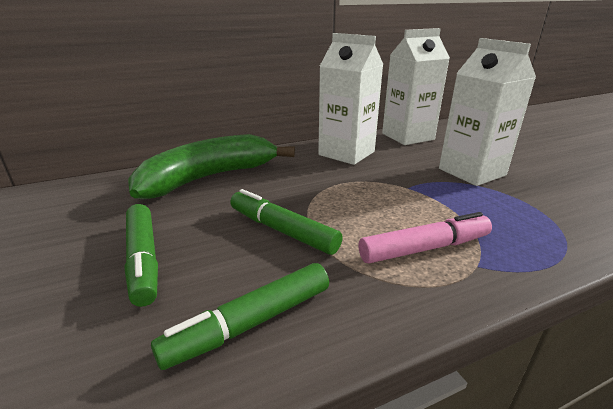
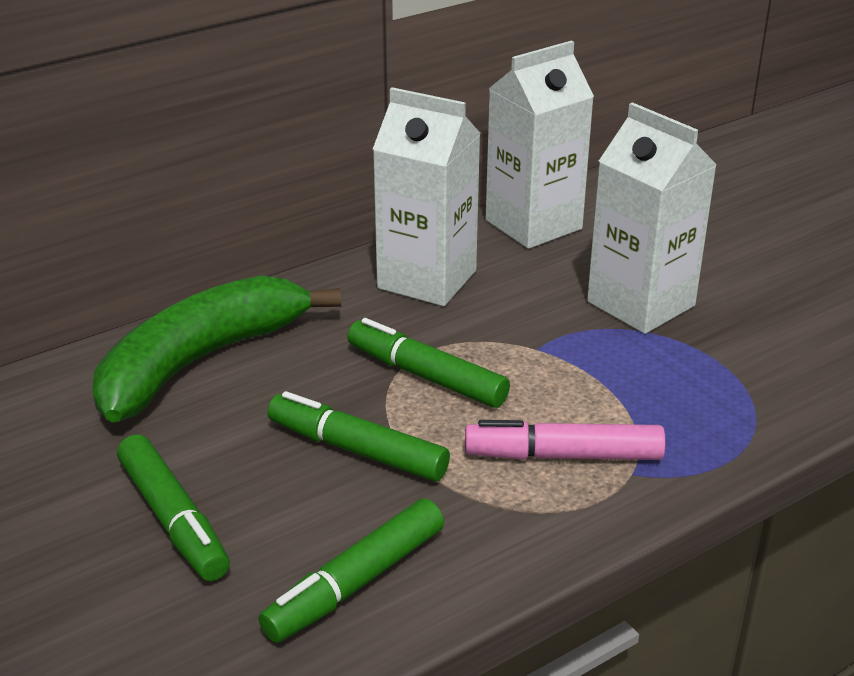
camera: 10 degrees left, 5 degrees up
(336, 195) = (426, 376): none -> green marker
(424, 248) = (563, 455): pink marker -> pink marker turned 150 degrees counterclockwise

